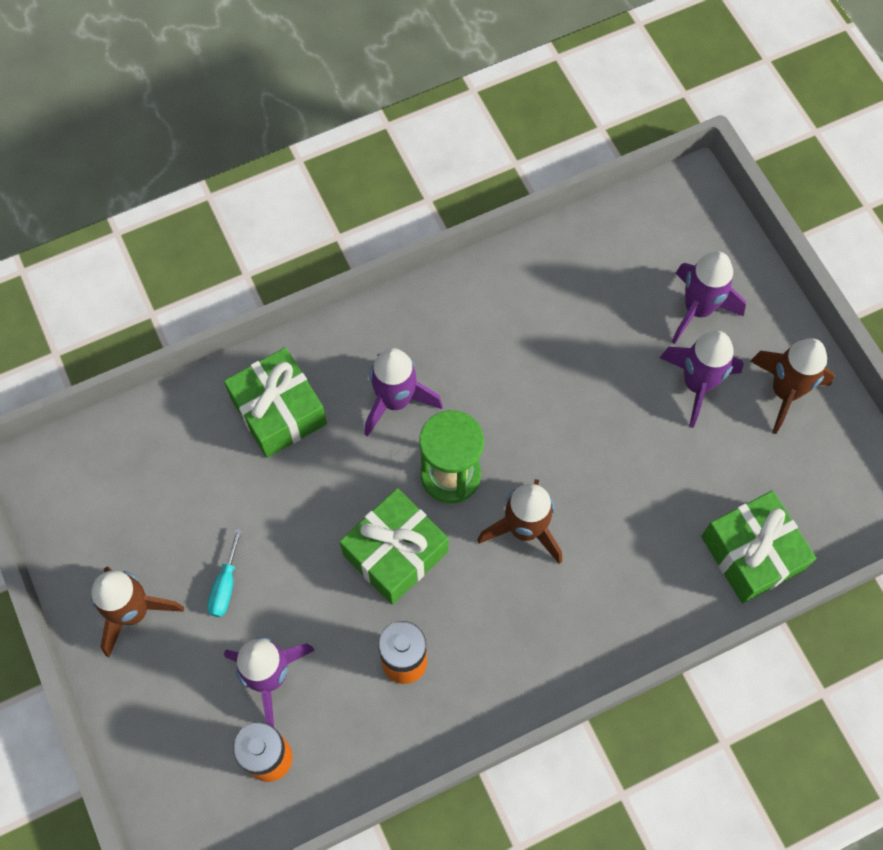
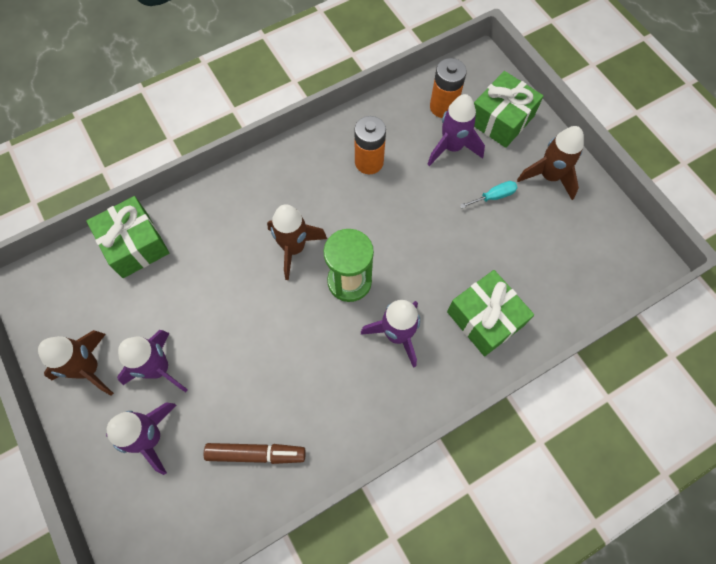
camera: 175 degrees right, 0 degrees up
(225, 585) = (493, 196): turquoise screwdriver -> turquoise screwdriver turned 60 degrees clockwise
(395, 553) = (383, 225): green gift -> green gift (501, 119)
(574, 283) = (256, 454): none -> brown marker

